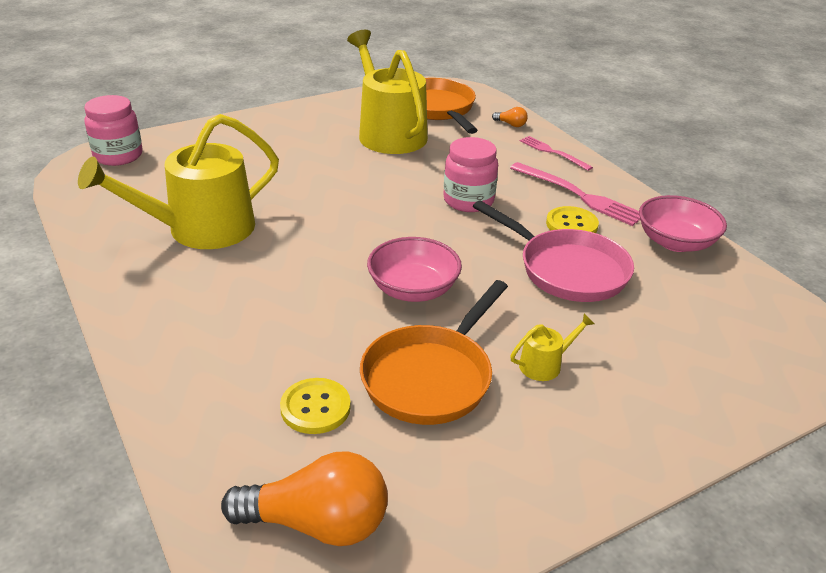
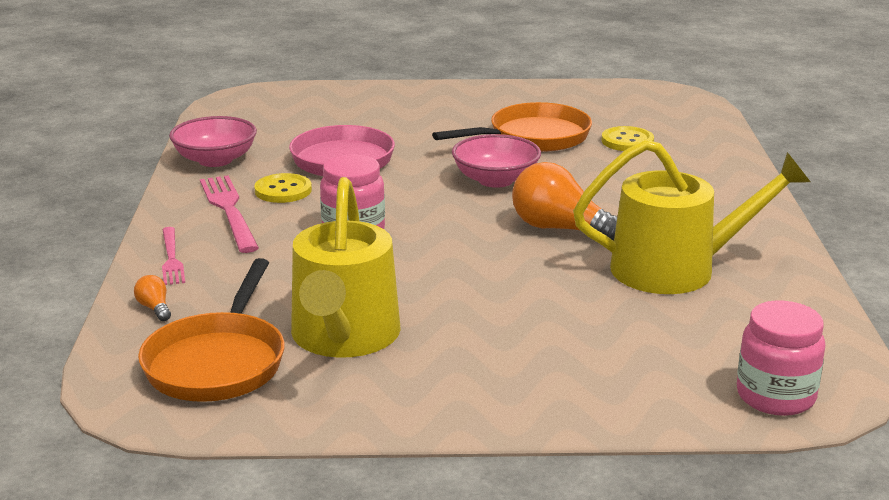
camera: 150 degrees left, 10 degrees down
(317, 523) = (653, 107): orange light bulb -> orange light bulb (560, 229)
(545, 364) = (445, 127): yellow watering can -> none

